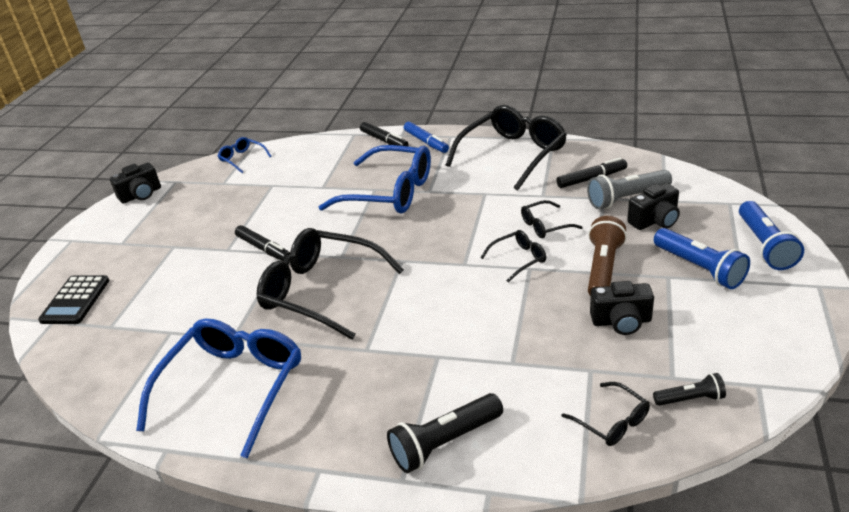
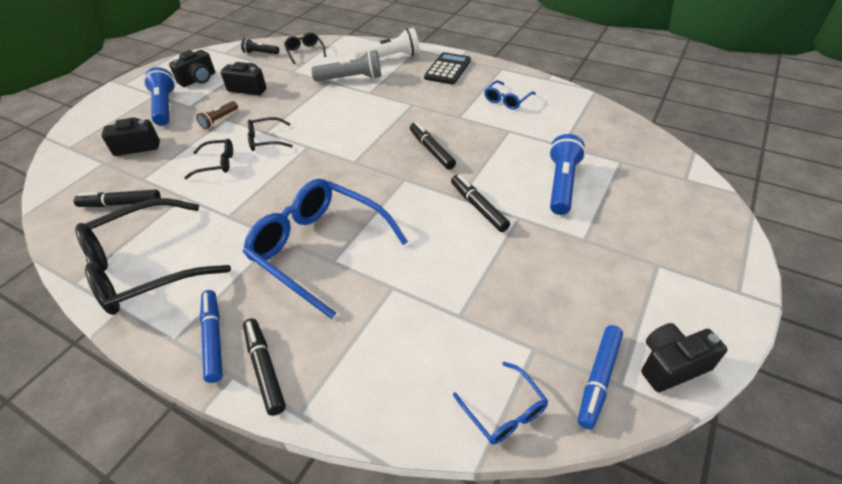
camera: 165 degrees left, 10 degrees up
(75, 300) = (674, 196): black calculator -> black calculator (447, 69)
(187, 180) = (598, 379): none -> blue marker
(233, 387) = (507, 100): blue glasses -> blue glasses, size x0.46
(321, 291) = (431, 150): black glasses -> black marker
(444, 442) = (390, 57): black flashlight -> white flashlight
(603, 268) = (219, 120): brown flashlight -> brown flashlight, size x0.58
(626, 198) = (126, 172): grey flashlight -> grey flashlight (351, 79)
(718, 319) = (198, 79): none -> black camera
(764, 246) = (107, 111): blue flashlight -> blue flashlight (562, 184)

